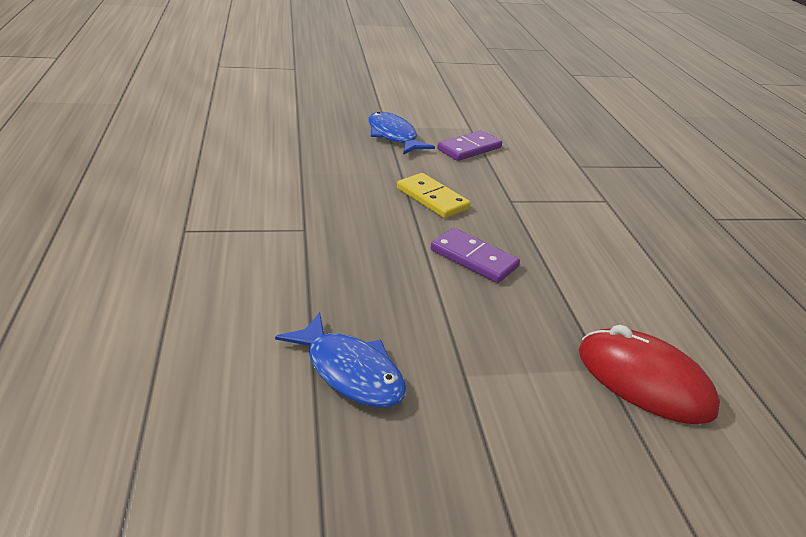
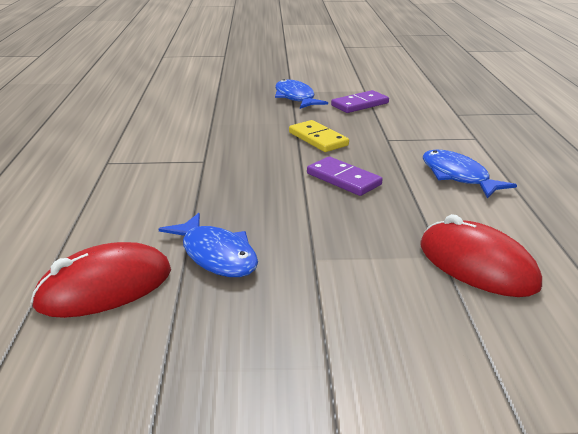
camera: 10 degrees right, 5 degrees down
(225, 424) = (105, 287): none -> red mouse
(598, 255) = (457, 176): none -> blue fish

